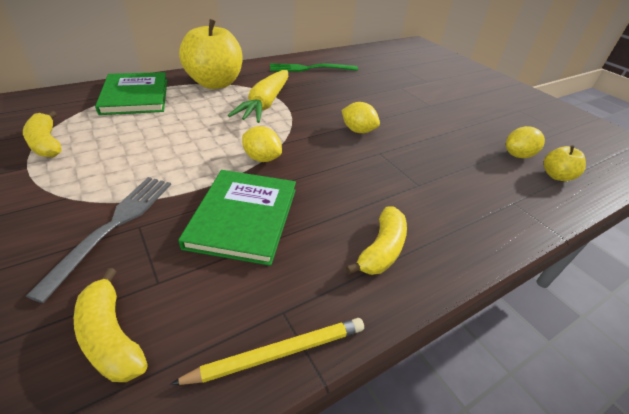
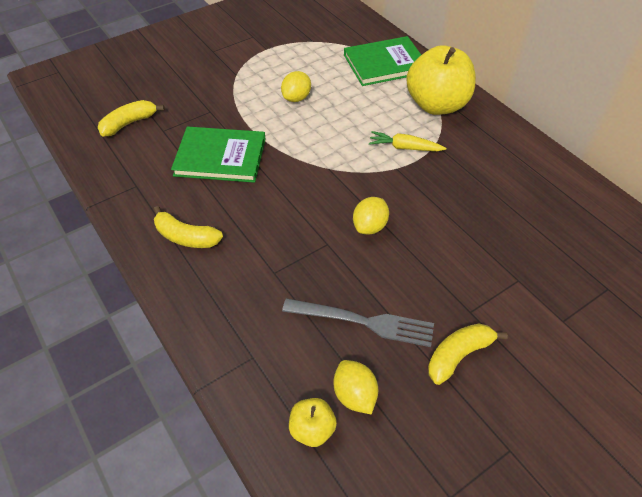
camera: 90 degrees right, 10 degrees up
(46, 143) = (296, 46): yellow banana -> yellow banana (458, 355)
(115, 225) = (210, 101): grey fork -> grey fork (365, 322)
(262, 158) = (299, 157): yellow lemon -> yellow lemon (296, 98)
(265, 104) = (404, 148): yellow carrot -> yellow carrot, size x0.58
(278, 353) = (109, 186): yellow pencil -> none
(309, 68) = (527, 177): green fork -> none

